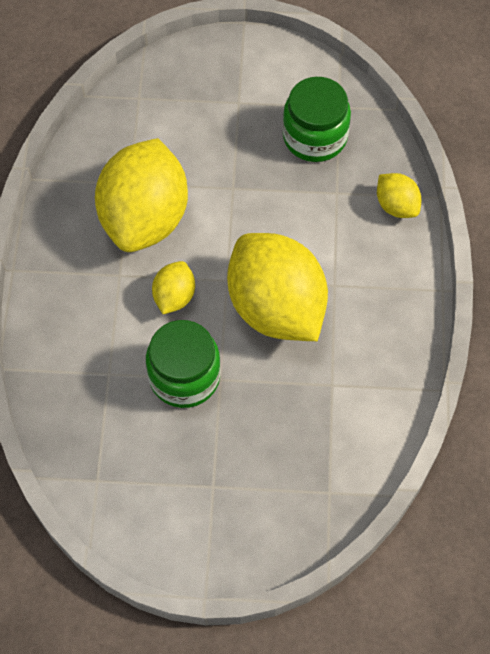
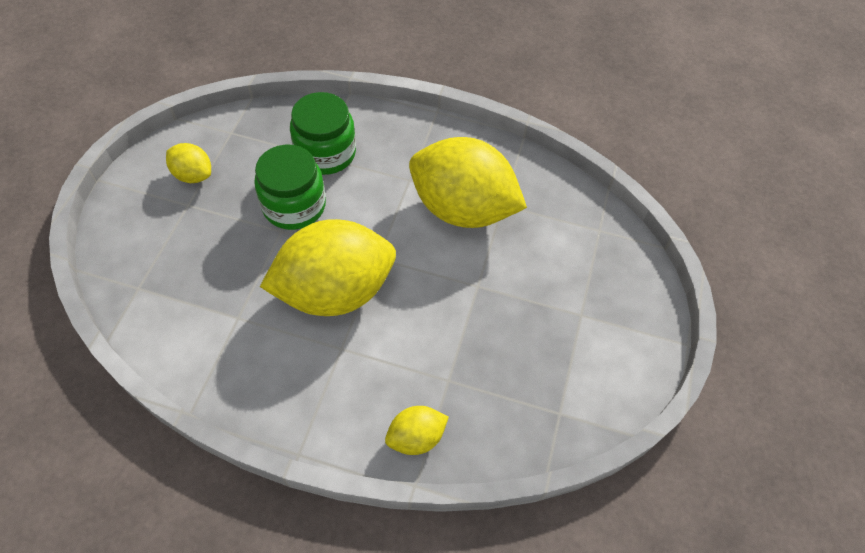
camera: 100 degrees right, 5 degrees down
(174, 296) = (374, 214): yellow lemon -> yellow lemon (193, 175)
(315, 137) = (523, 377): green jar -> green jar (325, 153)

